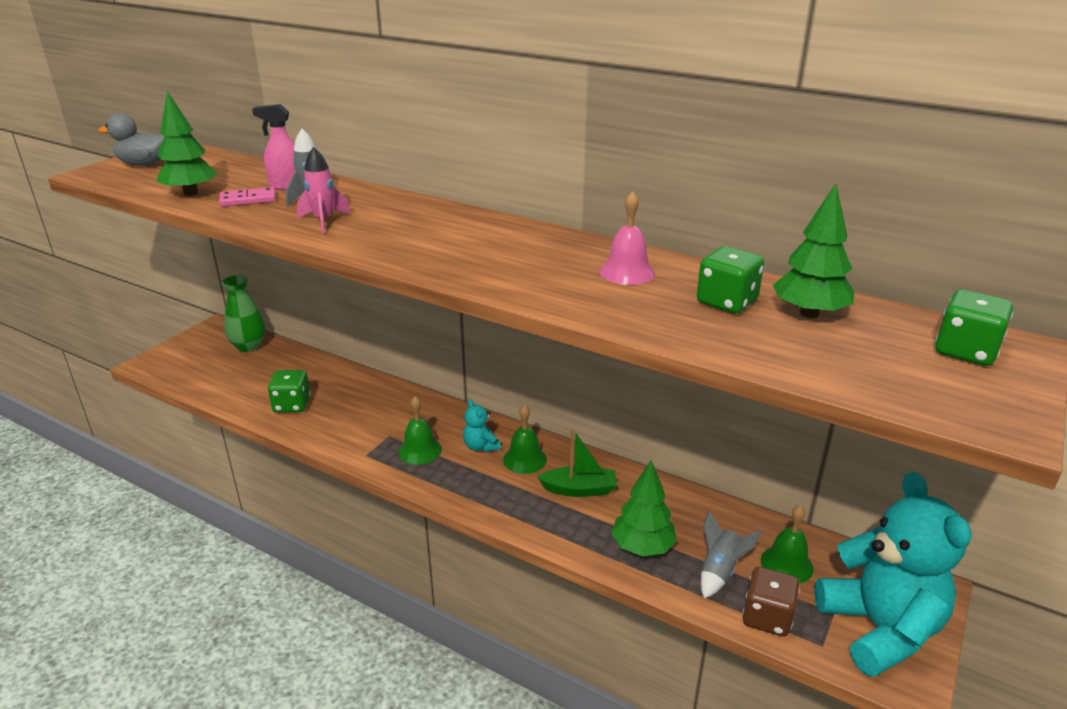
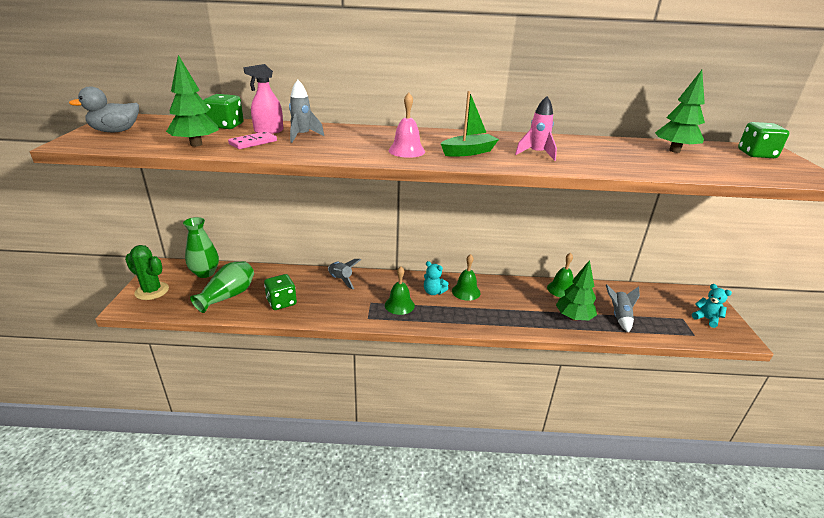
camera: 30 degrees left, 0 degrees up
(181, 353) = (152, 291): none -> green cactus
(246, 381) = (228, 296): none -> green vase
(324, 221) = (335, 147): pink rocket -> pink rocket (536, 154)
(383, 396) = (341, 280): none -> grey rocket
(579, 489) = (512, 298): green boat -> green boat (469, 152)
(627, 272) = (563, 146): pink bell -> pink bell (406, 151)
(726, 302) = (633, 152): green dice -> green dice (226, 126)
(767, 617) = (661, 331): brown dice -> none
(786, 564) = (642, 303): green bell -> green bell (561, 289)
(879, 629) = (706, 319): turquoise teddy bear -> turquoise teddy bear, size x0.40

